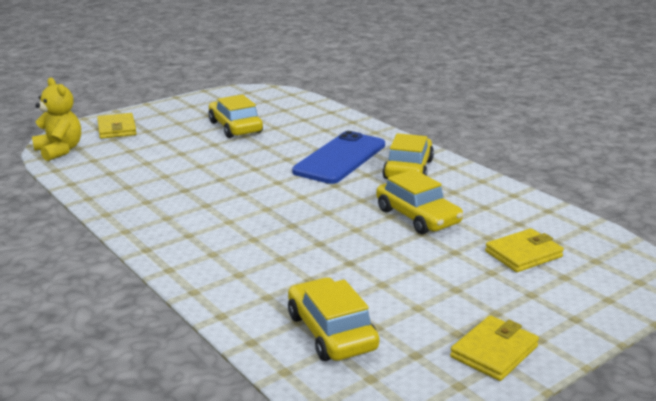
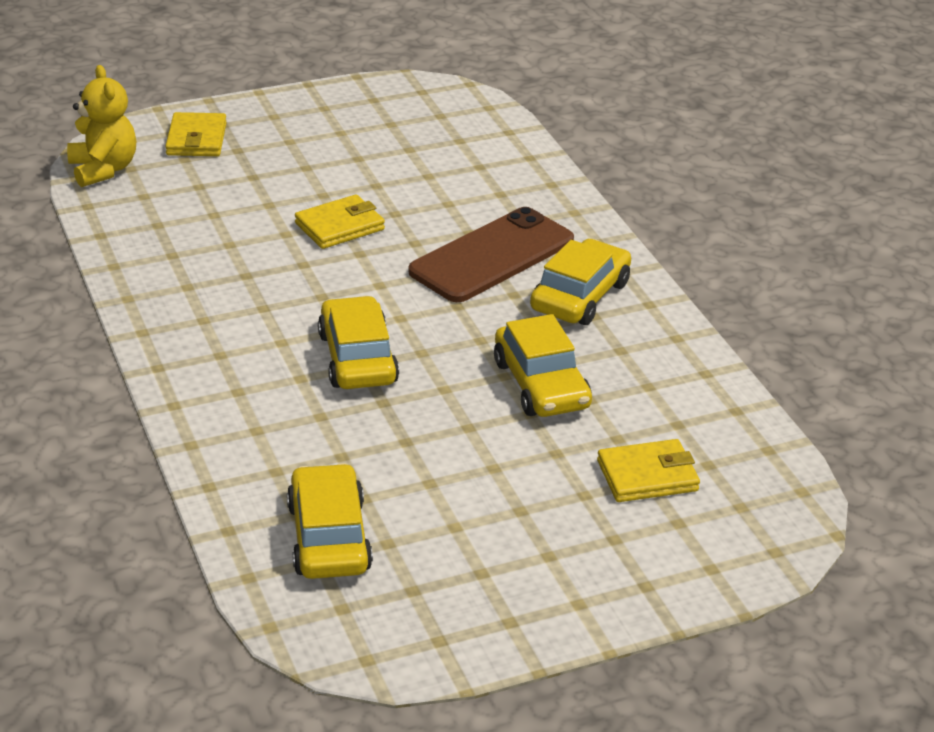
camera: 15 degrees right, 10 degrees up
(235, 127) = (368, 165): yellow car -> yellow car (357, 358)
(340, 158) = (492, 256): blue phone -> brown phone
(494, 352) = (510, 607): yellow wallet -> yellow wallet (339, 226)

